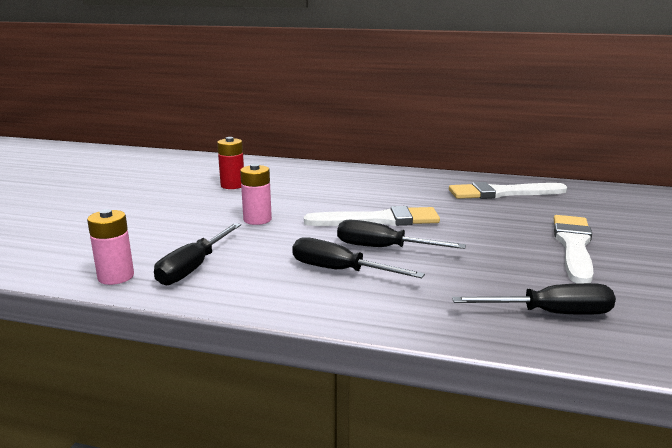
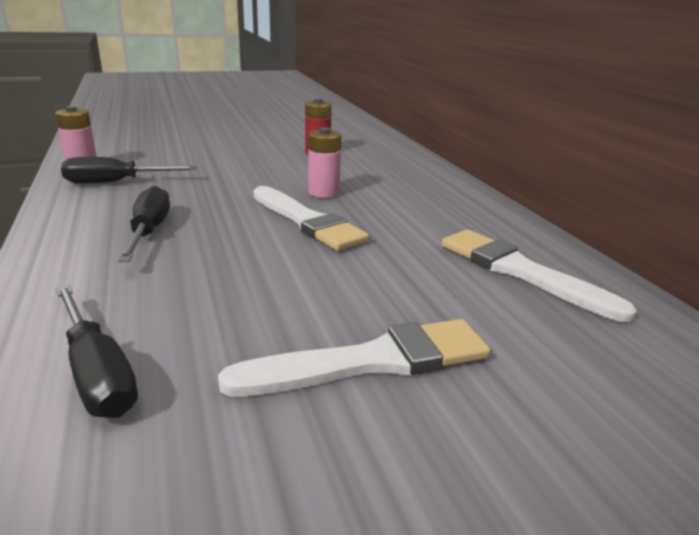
camera: 55 degrees right, 5 degrees up
(257, 219) = (244, 177): pink battery -> pink battery (324, 192)
(383, 248) = (226, 238): black screwdriver -> none

